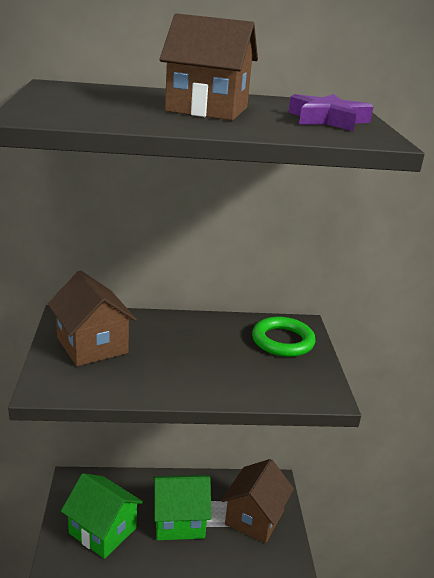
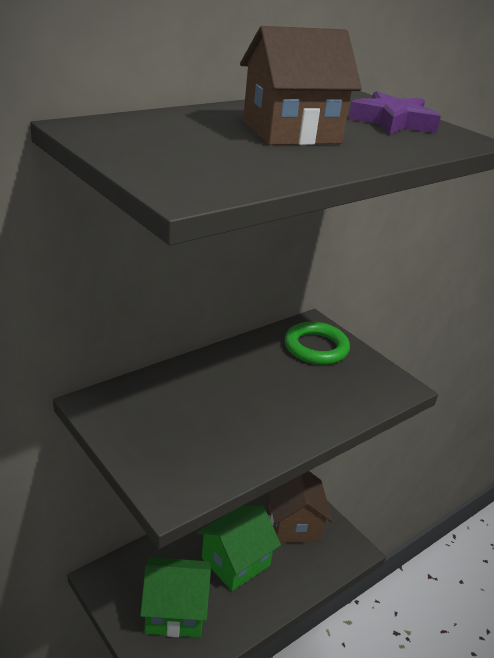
camera: 35 degrees left, 5 degrees up
(92, 345) = (160, 426): brown house -> none

